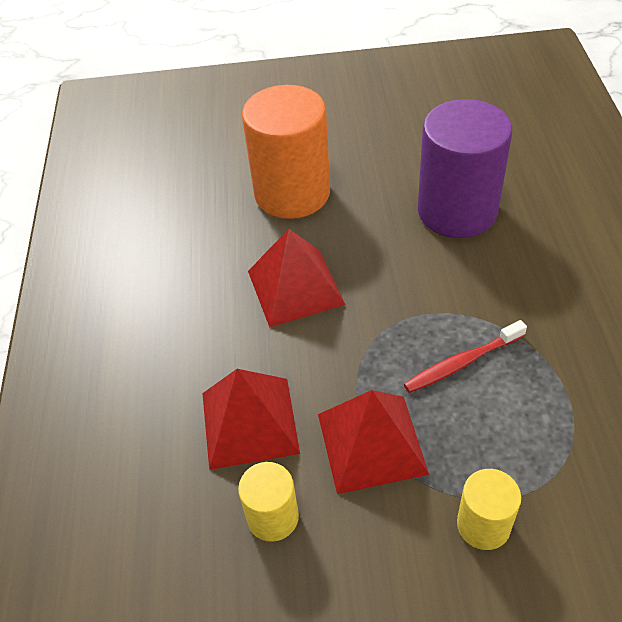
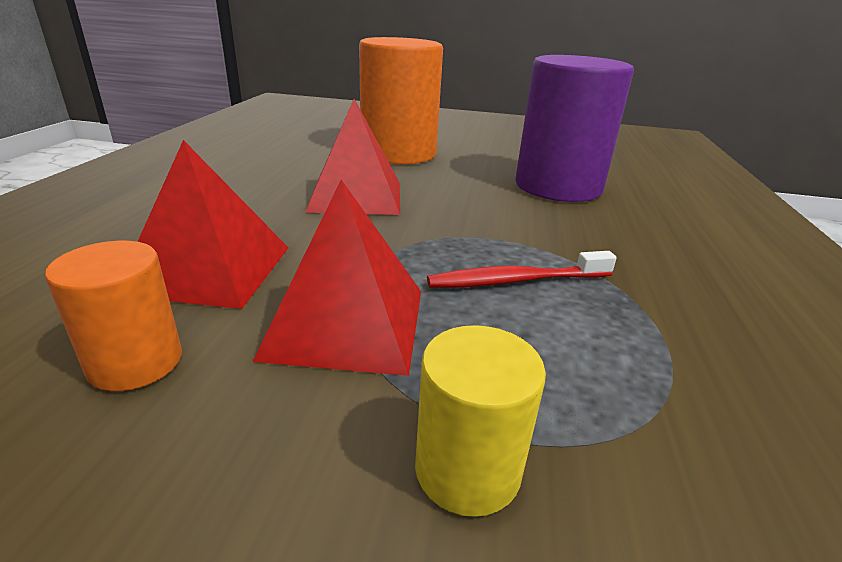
camera: 10 degrees right, 20 degrees down
(273, 517) = (135, 362): yellow cylinder -> orange cylinder

